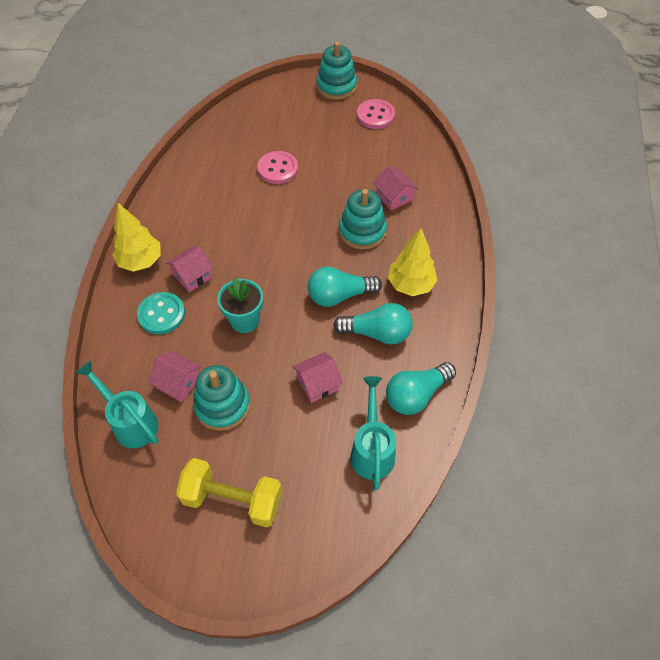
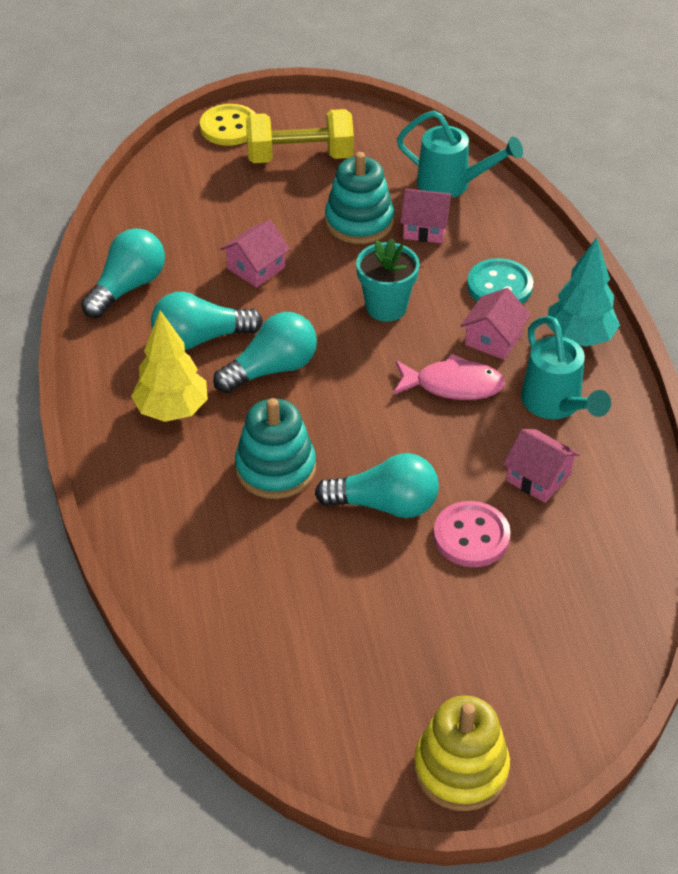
camera: 160 degrees right, 10 degrees down
(141, 261) = (579, 337): yellow tree -> turquoise tree
(236, 252) = (453, 385): none -> pink fish
(277, 566) = (229, 127): none -> yellow button
(312, 196) = (385, 504): none -> turquoise light bulb
(336, 86) = (461, 769): turquoise stacking toy -> yellow stacking toy
(372, 449) = (166, 227): turquoise watering can -> turquoise watering can (556, 405)
(375, 115) = (344, 713): pink button -> none
(394, 197) = (243, 542): pink house -> pink house (538, 477)

